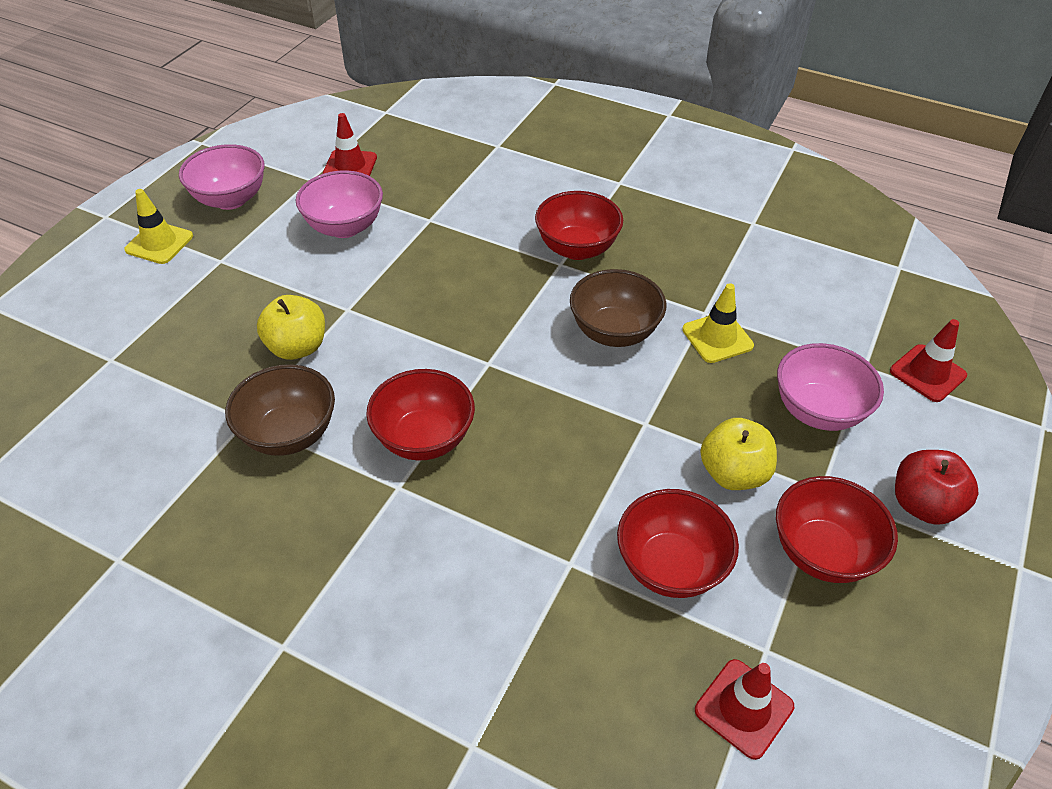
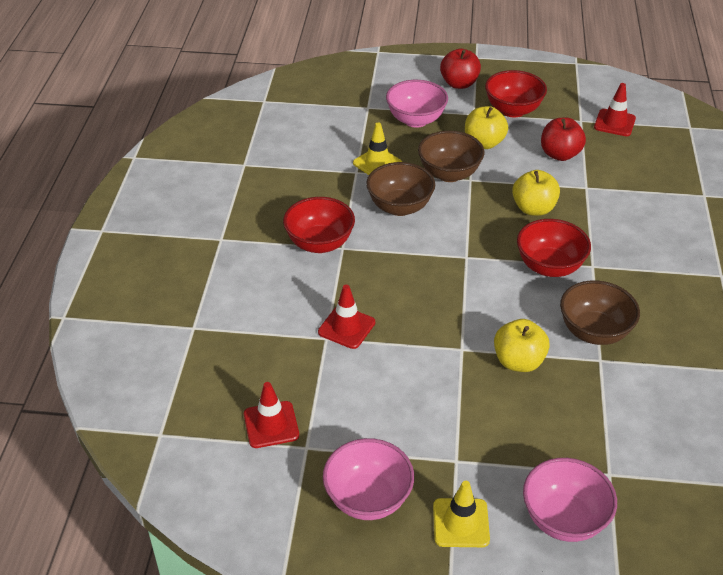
camera: 110 degrees left, 5 degrees down
(345, 227) = (365, 391): pink bowl -> pink bowl (564, 519)
(549, 471) = (533, 209): none -> yellow apple
(667, 404) = (449, 174): none -> brown bowl
(670, 566) = (560, 154): red bowl -> red apple
(927, 373) = (359, 86): red traffic cone -> red traffic cone (346, 327)

